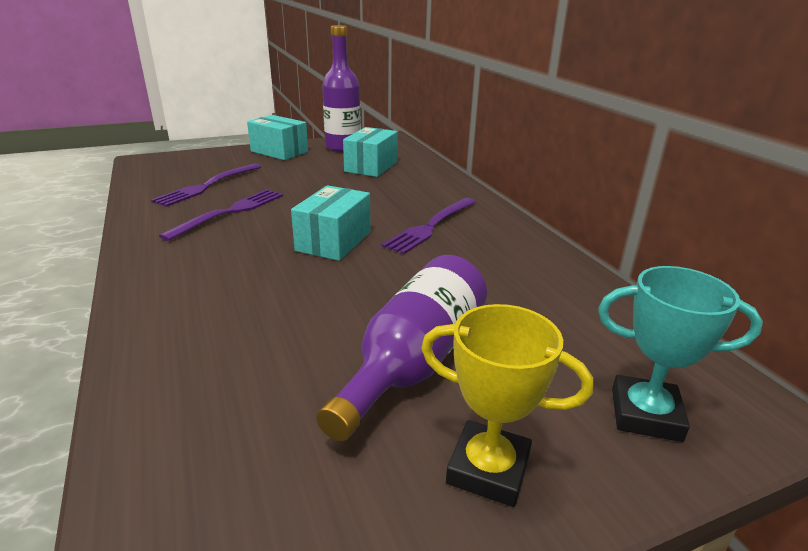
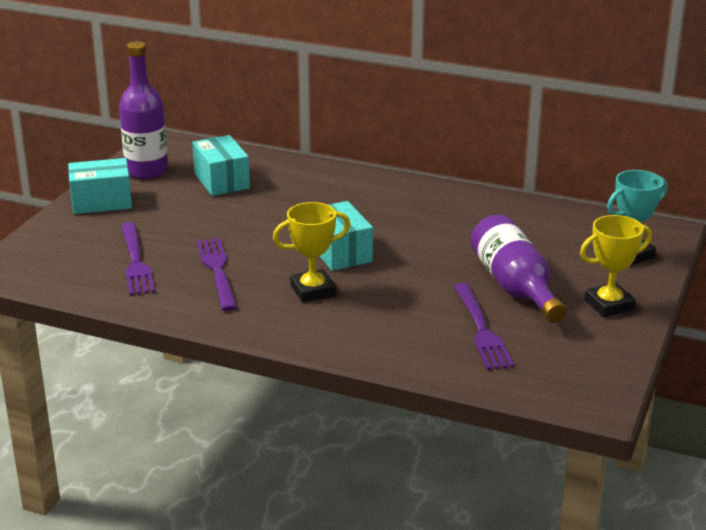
camera: 45 degrees left, 0 degrees up
(245, 257) = (312, 290): none -> yellow trophy
(431, 226) = (375, 211): purple fork -> purple fork (482, 330)

